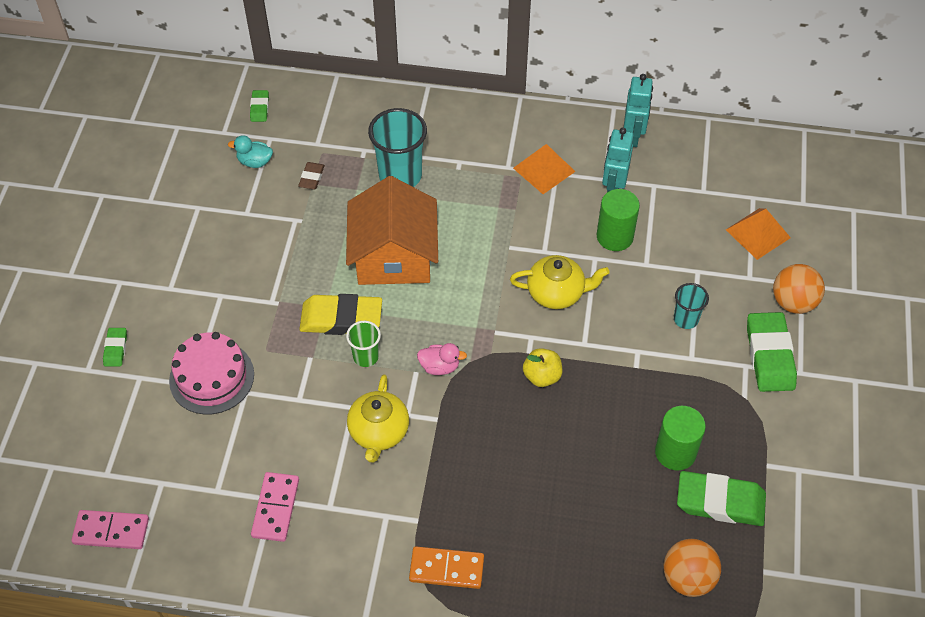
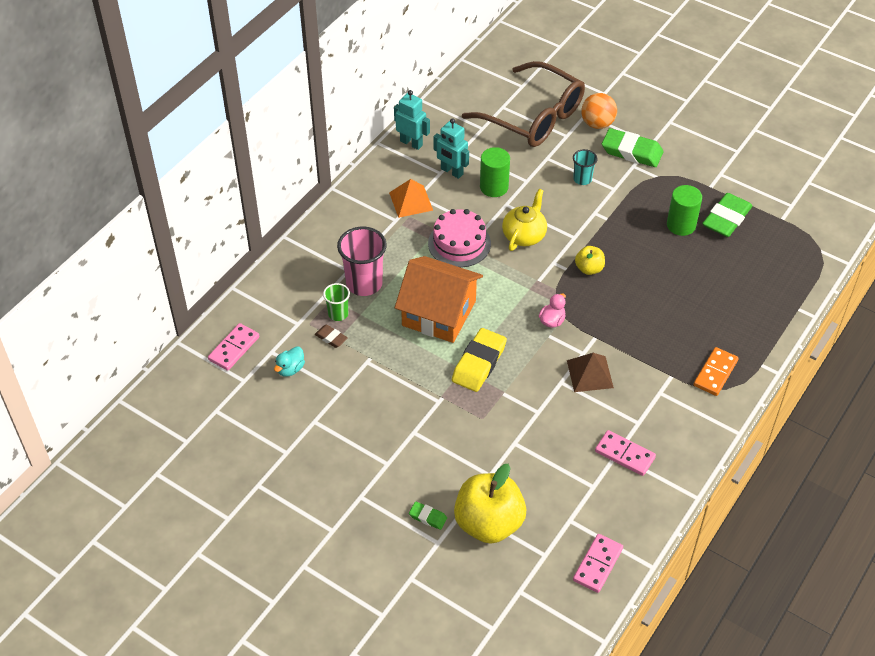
camera: 65 degrees left, 5 degrees down
(128, 406) = (489, 523): none -> yellow apple
(211, 377) = (489, 460): pink cake -> pink cake (459, 243)
(259, 108) = (234, 348): green eraser -> pink domino
(366, 357) = (521, 360): green cup -> green cup (338, 314)
(379, 432) = (590, 374): yellow teapot -> brown pyramid
(400, 176) = (364, 283): turquoise cup -> pink cup
(688, 578) = (772, 255): orange ball -> none
(758, 233) = (533, 117): orange pyramid -> brown glasses

